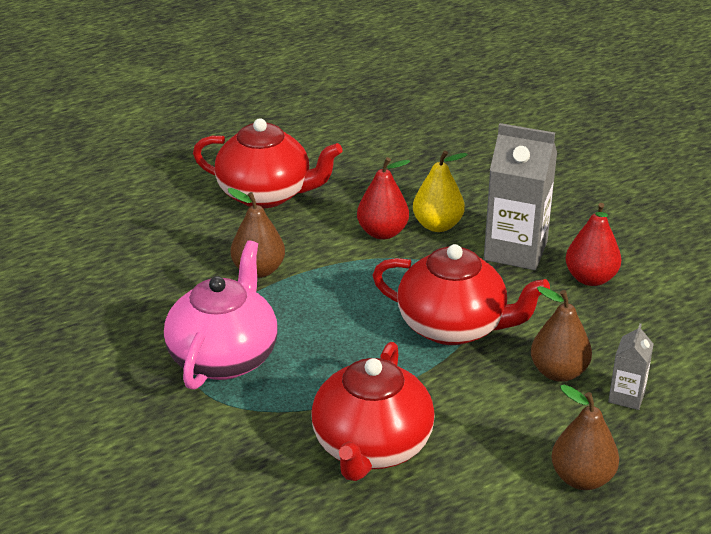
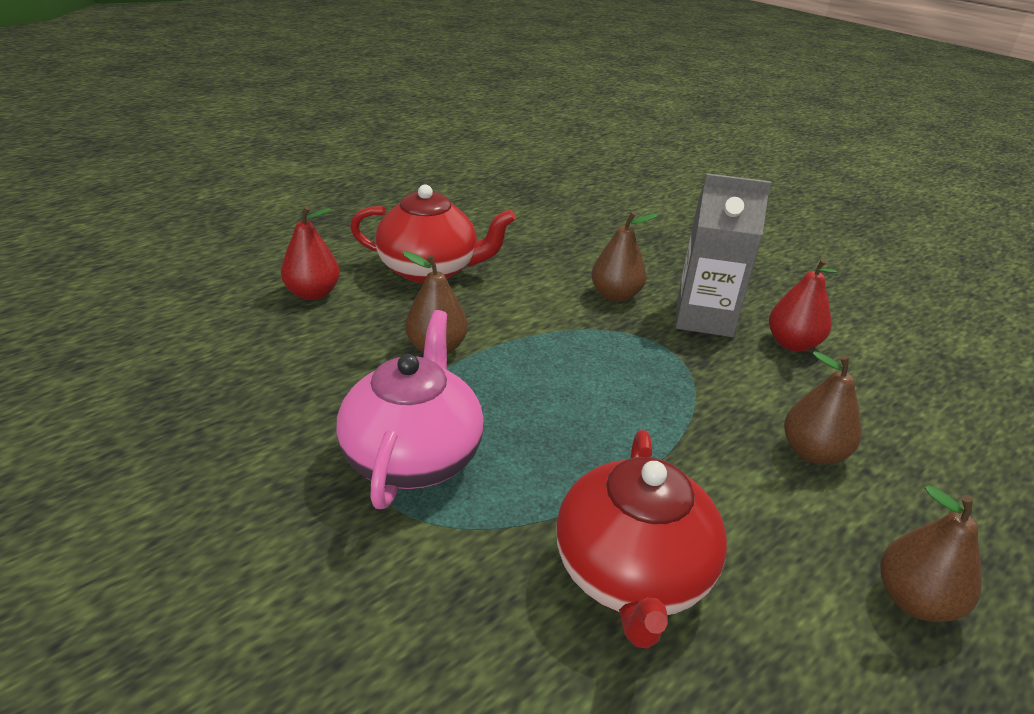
camera: 10 degrees left, 0 degrees up
(382, 232) = (561, 304): red pear -> red pear (313, 293)
(437, 225) = (615, 295): yellow pear -> brown pear
(453, 327) = (673, 403): red teapot -> none
(626, 396) = (903, 479): grey carton -> none

